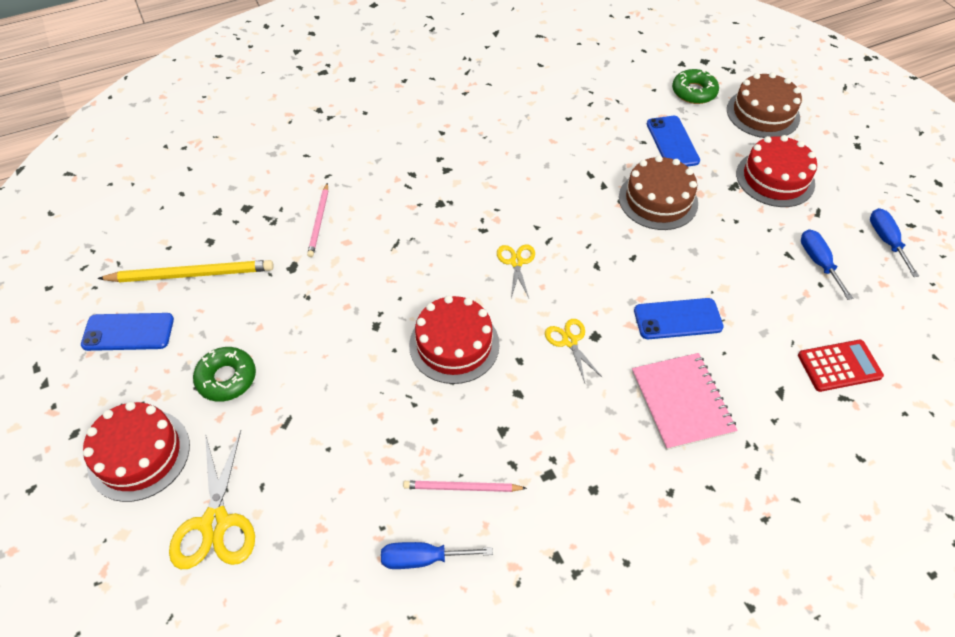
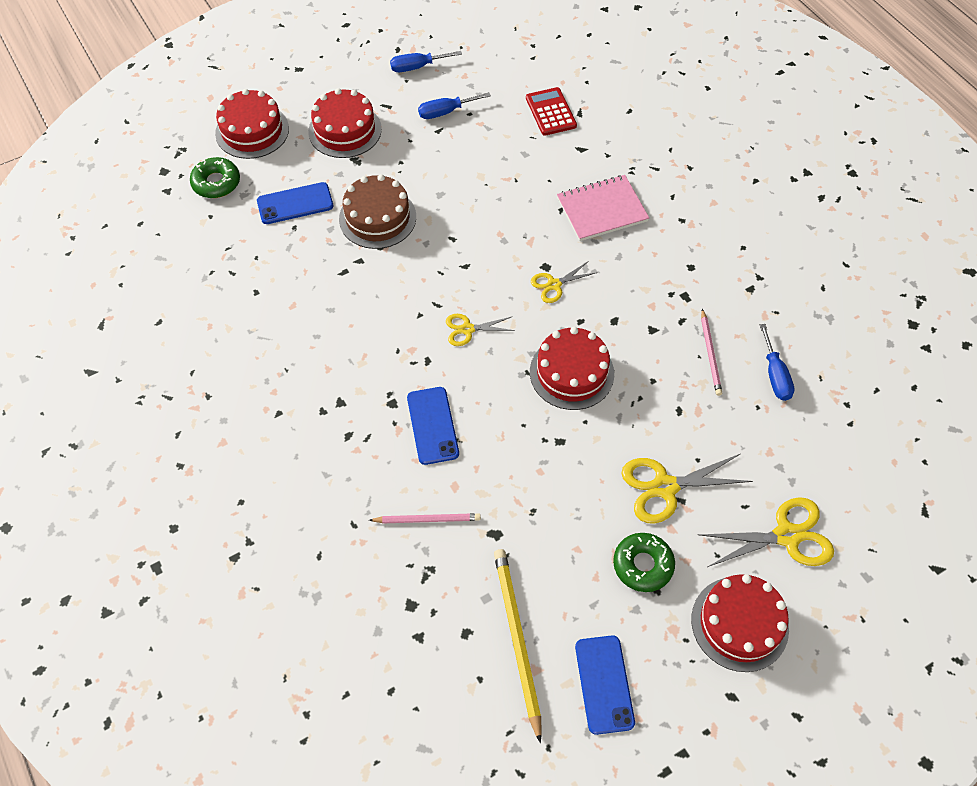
camera: 95 degrees left, 5 degrees up
(303, 411) = (665, 487): none -> yellow scissors
(678, 319) = (519, 209): blue phone -> blue phone (433, 425)
(763, 113) = (252, 131): brown cake -> red cake

